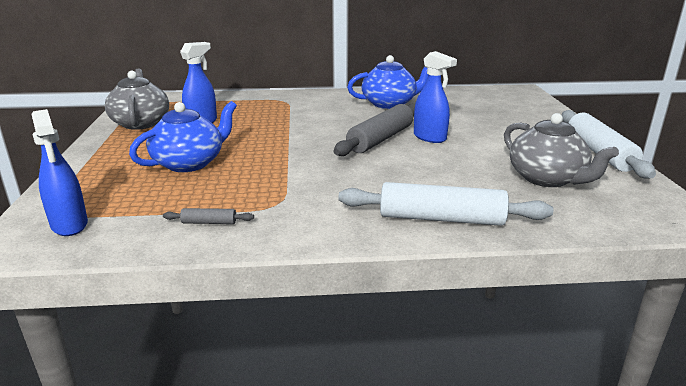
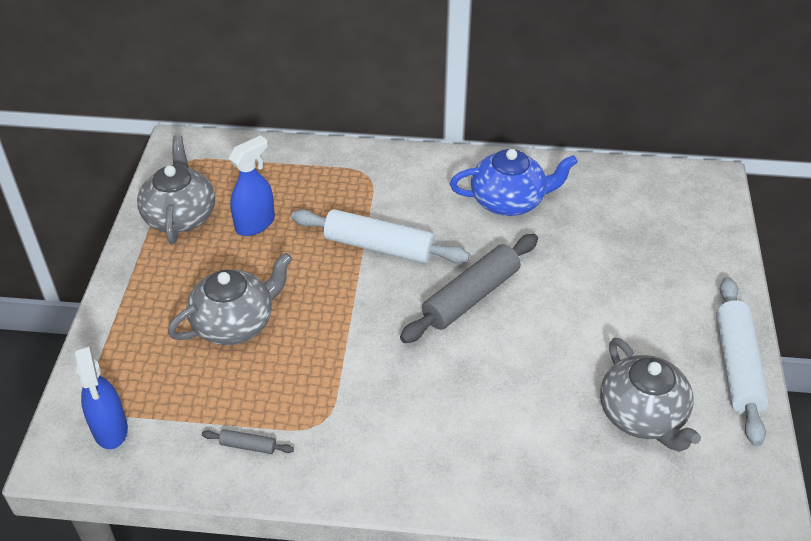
camera: 10 degrees right, 20 degrees up
(190, 163) = (235, 323): blue teapot -> grey teapot
(430, 137) = (534, 300): blue spray bottle -> none
(441, 218) = (491, 475): white rolling pin -> white rolling pin (379, 246)

